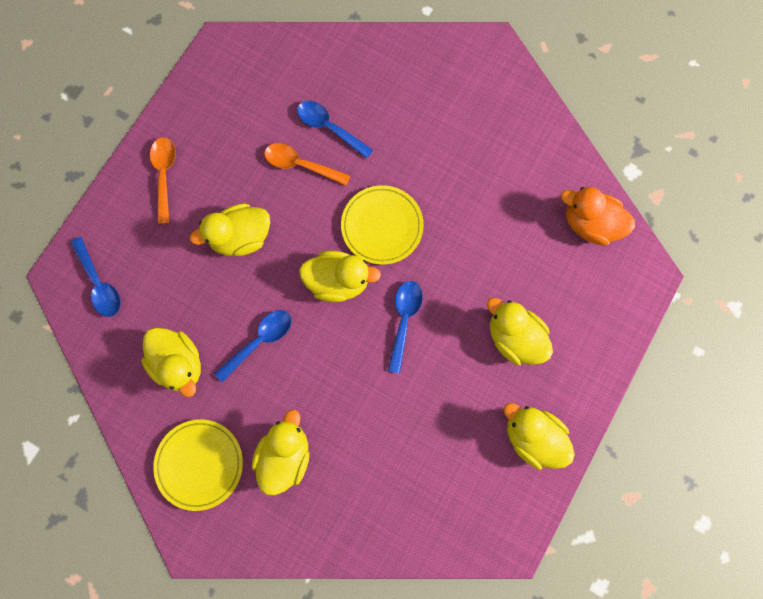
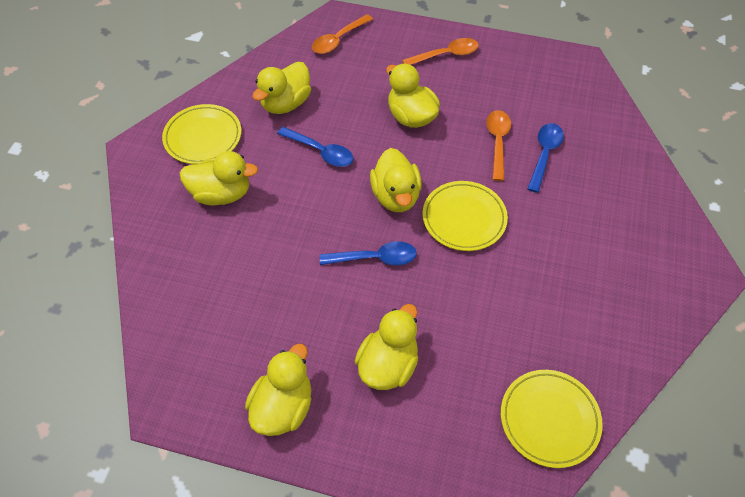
camera: 75 degrees right, 20 degrees down
(99, 283) = (338, 40): blue spoon -> orange spoon
(590, 224) = (549, 419): orange duck -> yellow plate

